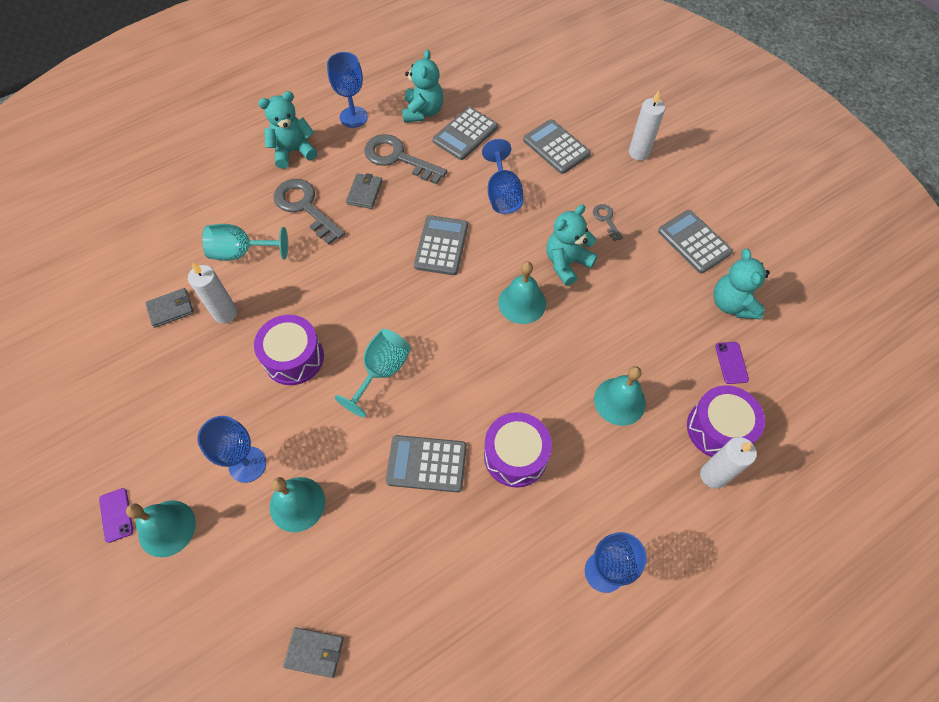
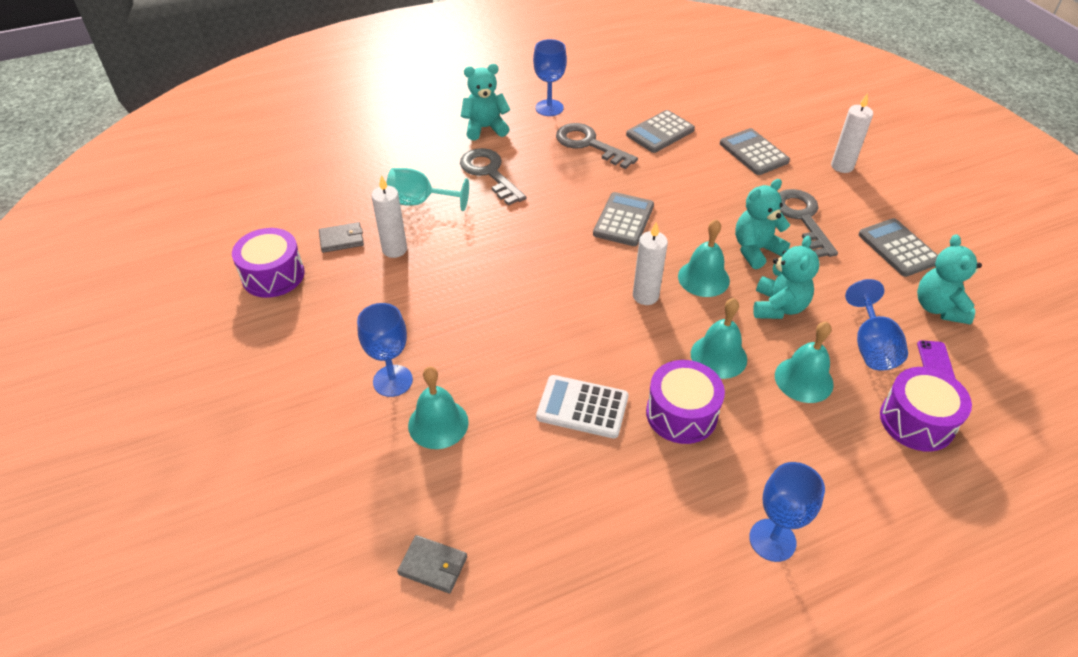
camera: 10 degrees right, 15 degrees down
(116, 515) = (250, 406): purple phone -> none
(167, 528) = (299, 425): turquoise bell -> turquoise bell (718, 356)
(294, 358) = (457, 295): purple drum -> purple drum (273, 275)
(365, 192) = (551, 168): grey wallet -> none
(381, 372) = (546, 319): turquoise goblet -> none
(423, 111) = (619, 110): turquoise teddy bear -> turquoise teddy bear (778, 307)
(426, 464) = (582, 407): grey calculator -> white calculator
(502, 194) = (693, 184): blue goblet -> blue goblet (871, 346)
(606, 219) = (802, 218): grey key -> grey key, size x2.04
(713, 475) = (908, 465): white candle -> white candle (645, 296)

